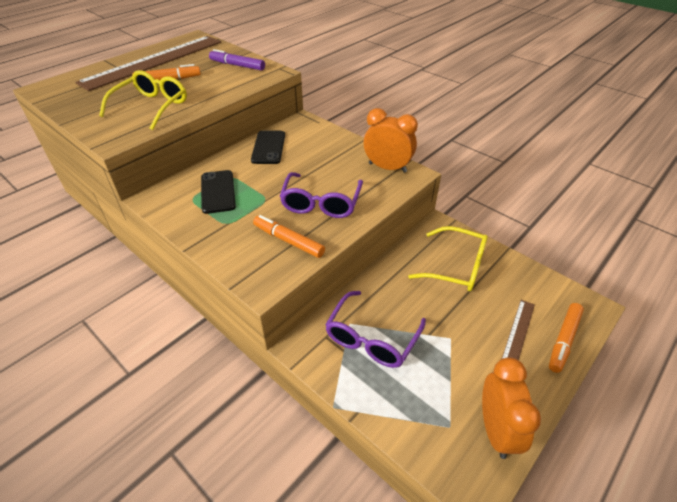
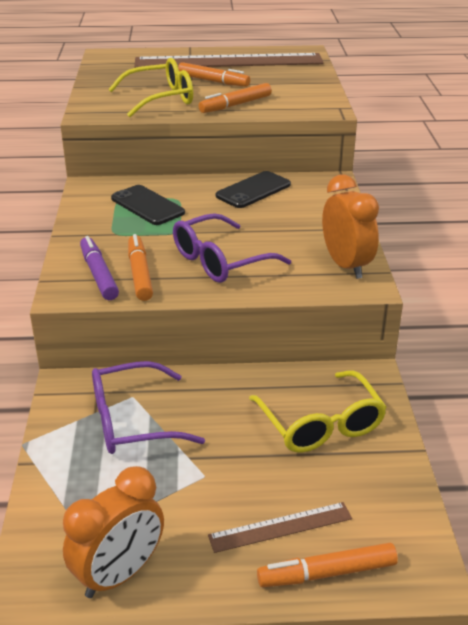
camera: 45 degrees right, 10 degrees down
(213, 91) = (235, 105): none -> orange marker
(218, 192) = (147, 205): black phone -> black phone turned 75 degrees counterclockwise
(237, 65) = (300, 90): purple marker -> purple marker (99, 274)

